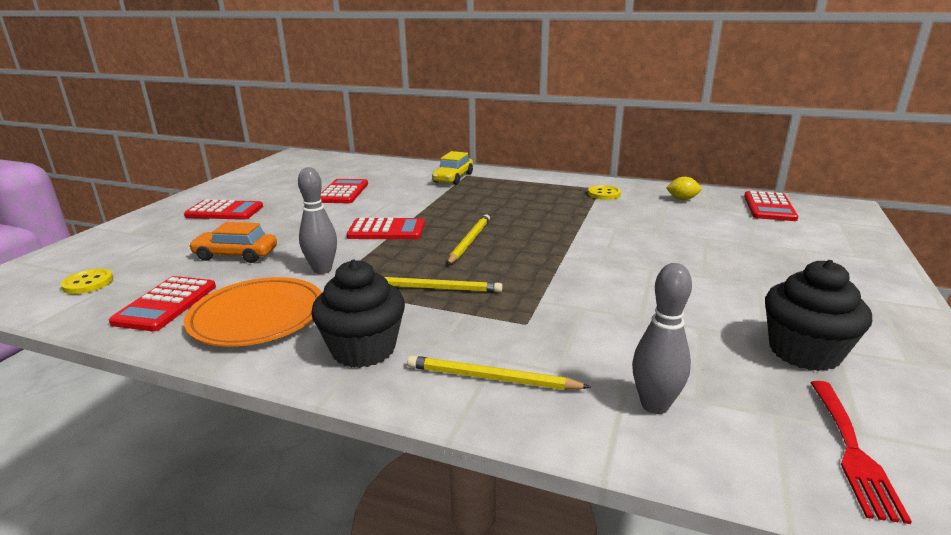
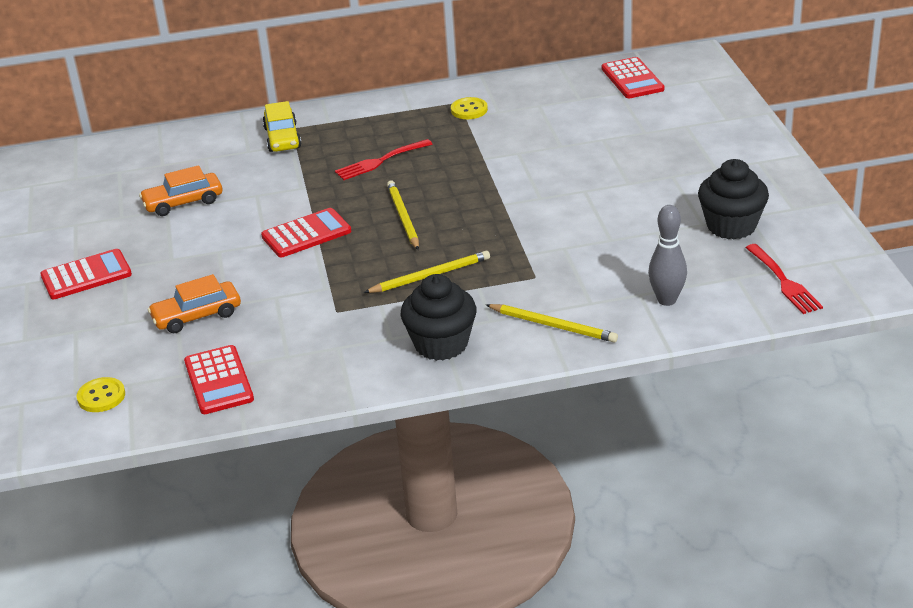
camera: 30 degrees left, 10 degrees up
(257, 316) = (318, 356): orange plate -> none
(322, 270) = (308, 297): grey bowling pin -> none
(343, 192) = (183, 202): red calculator -> orange car
(491, 378) = (553, 325): yellow pencil -> yellow pencil turned 135 degrees counterclockwise
(500, 205) = (380, 161): none -> red fork
(682, 199) = (549, 93): yellow lemon -> none

